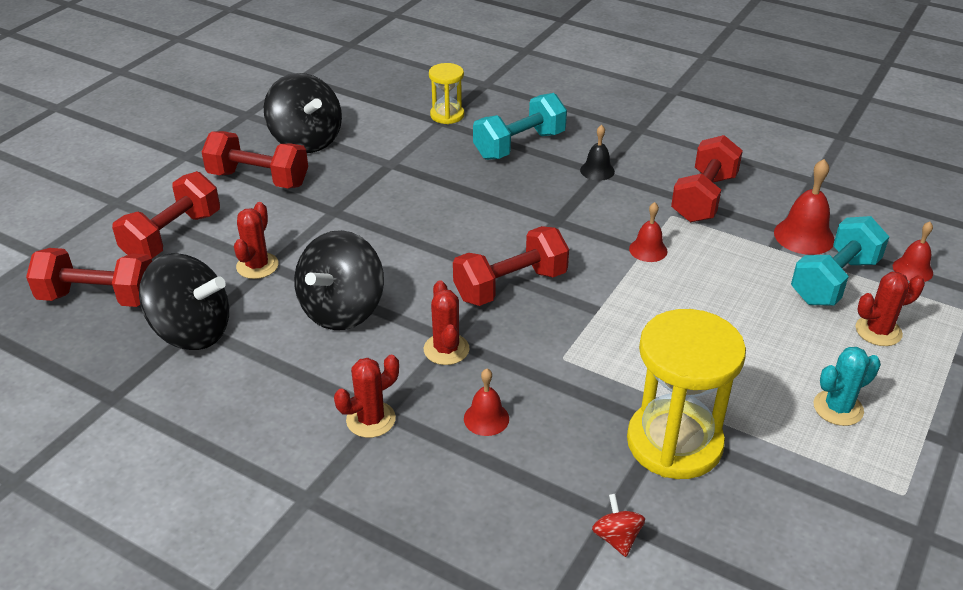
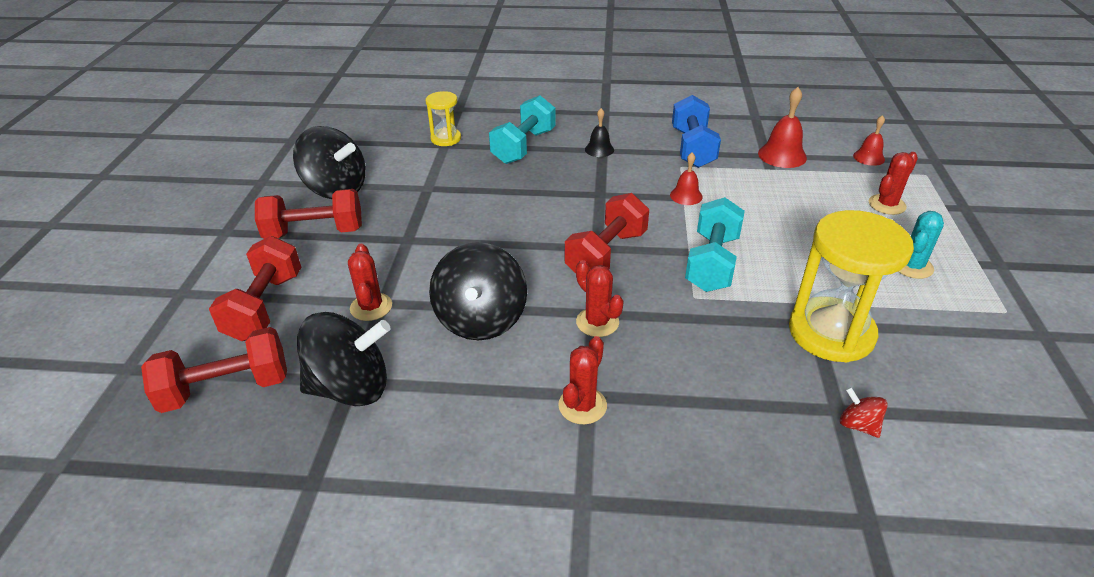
camera: 25 degrees left, 0 degrees up
(486, 418) = (677, 367): red bell -> none
(703, 198) = (692, 148): red dumbbell -> blue dumbbell
(834, 281) = (829, 179): turquoise dumbbell -> turquoise dumbbell (712, 263)

